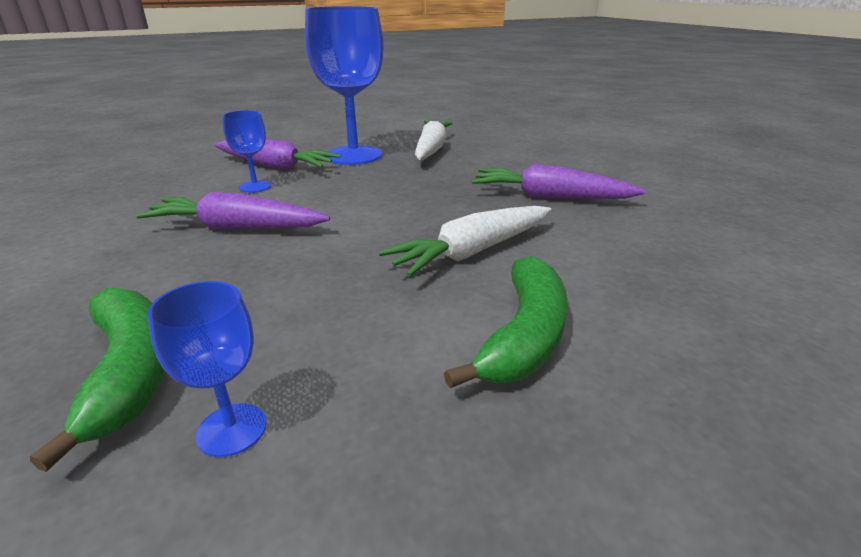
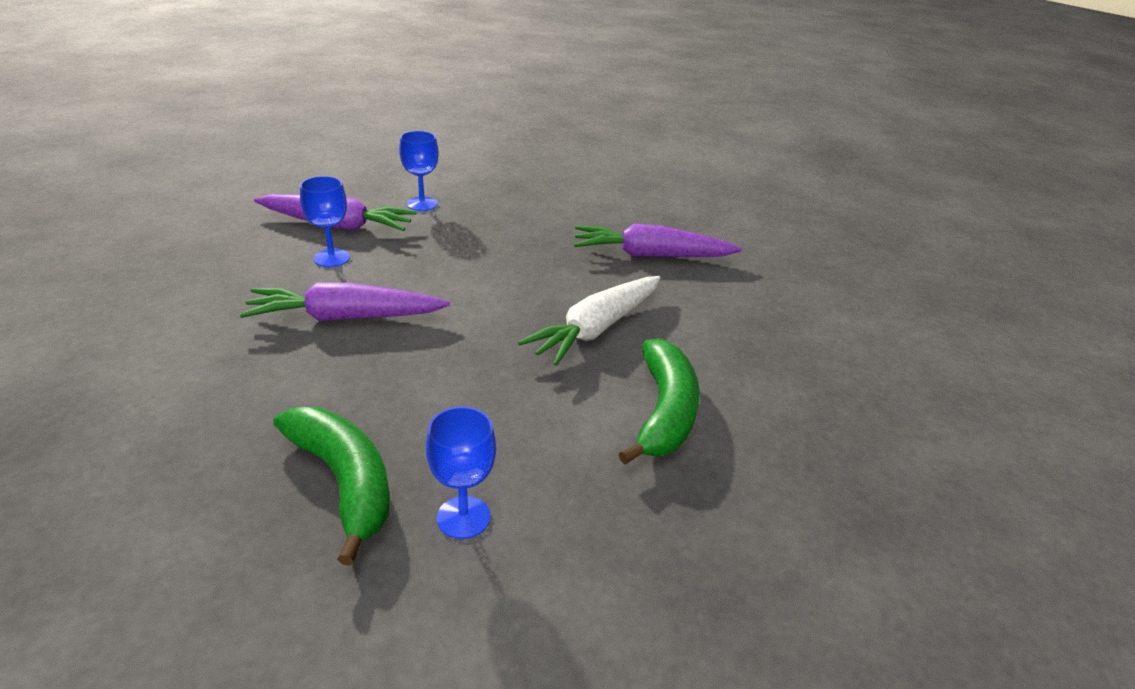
camera: 15 degrees left, 5 degrees up
(353, 155) = (422, 204): blue goblet -> blue goblet, size x0.46
(431, 149) = (507, 190): white carrot -> none

